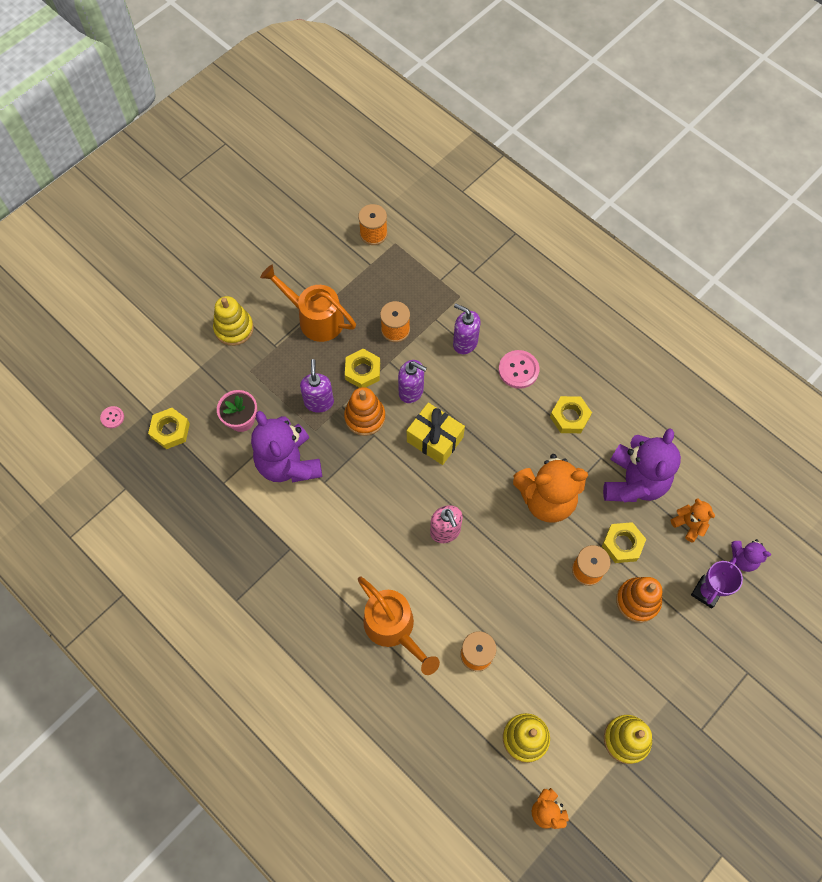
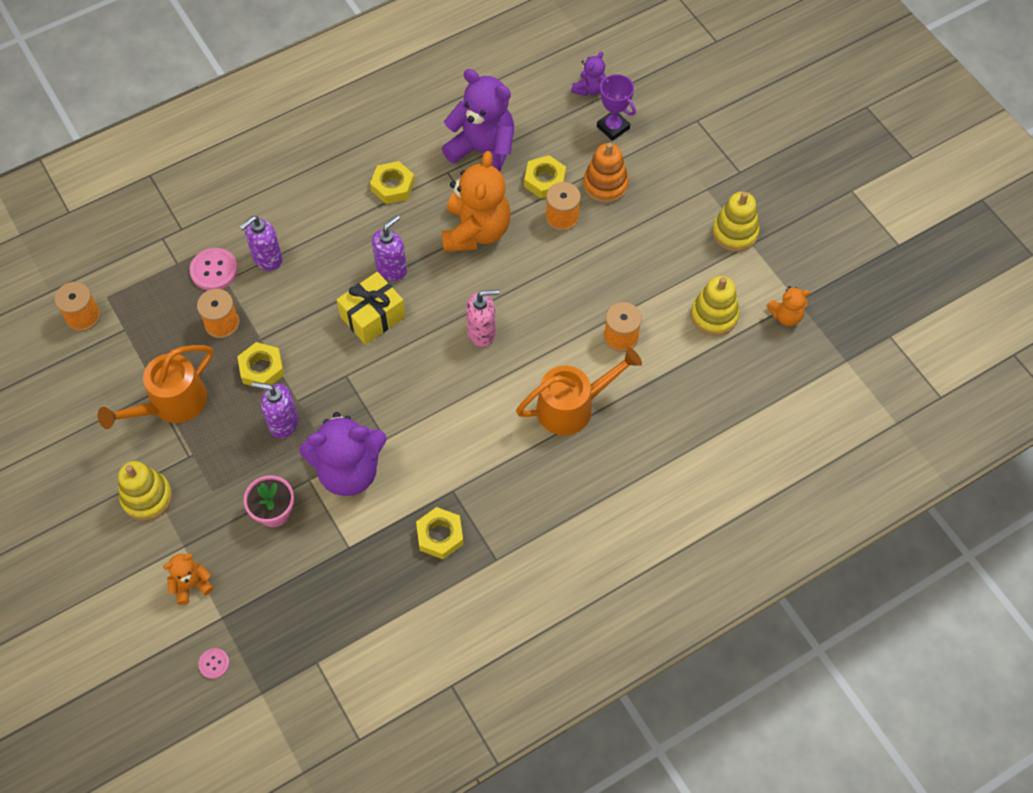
camera: 75 degrees left, 5 degrees down
(170, 430) = (258, 596): yellow nut -> yellow nut (440, 535)
(365, 417) = (320, 379): orange stacking toy -> none
(411, 391) = (306, 325): purple soap dispenser -> purple soap dispenser (391, 269)
(518, 370) = (320, 217): pink button -> pink button (214, 270)
(689, 524) = (542, 120): orange teddy bear -> orange teddy bear (191, 585)

